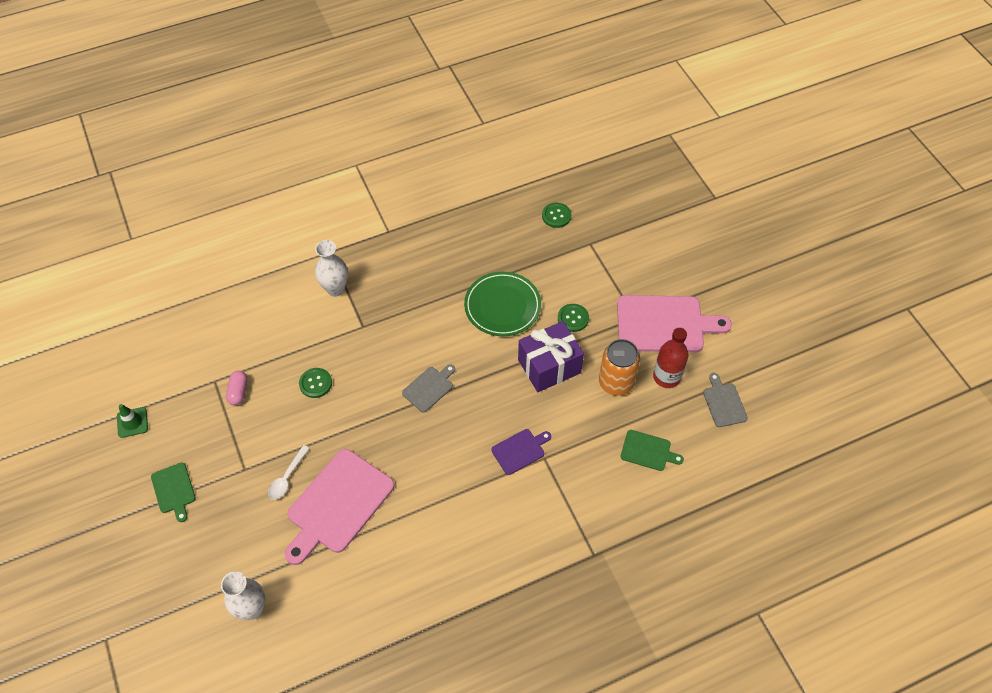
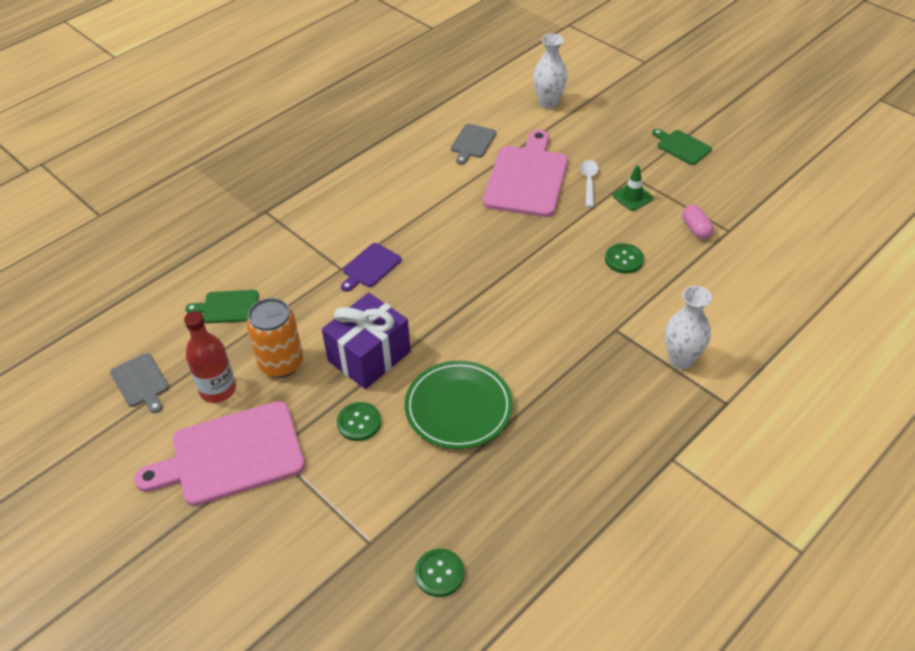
camera: 160 degrees right, 10 degrees down
(132, 422) = (771, 177): green traffic cone -> green traffic cone (632, 197)
(429, 388) = (498, 292): grey cutting board -> grey cutting board (472, 143)

